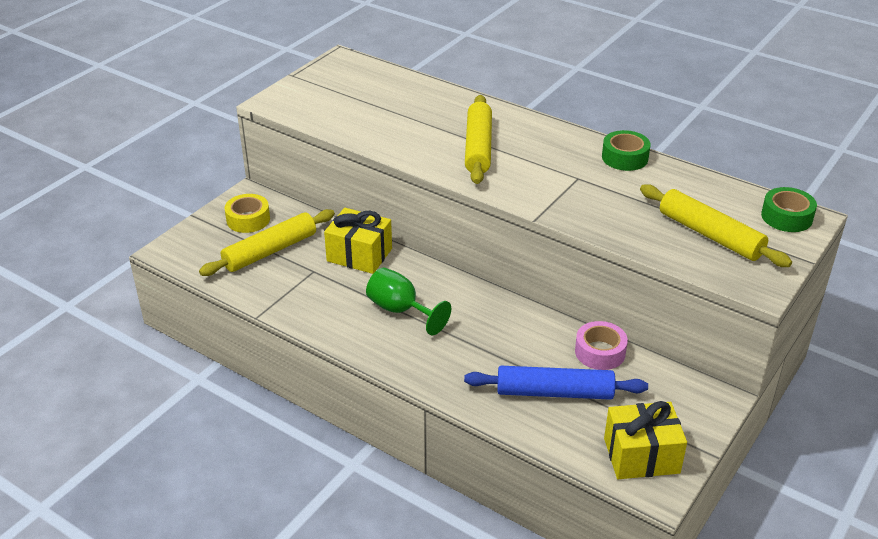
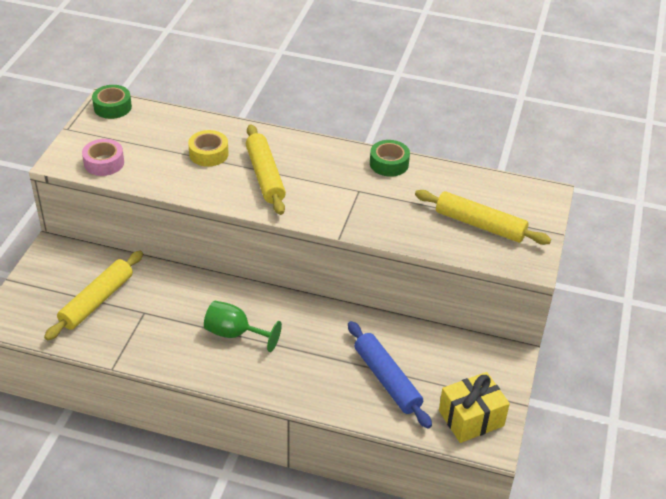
camera: 20 degrees left, 5 degrees up
(248, 219) = (63, 273): yellow tape -> yellow tape (208, 154)
(359, 255) = (178, 288): yellow gift -> none
(554, 392) = (387, 380): blue rolling pin -> blue rolling pin turned 75 degrees clockwise
(600, 352) = (409, 336): pink tape -> pink tape (104, 163)
(786, 217) = (531, 196): green tape -> green tape (112, 107)

